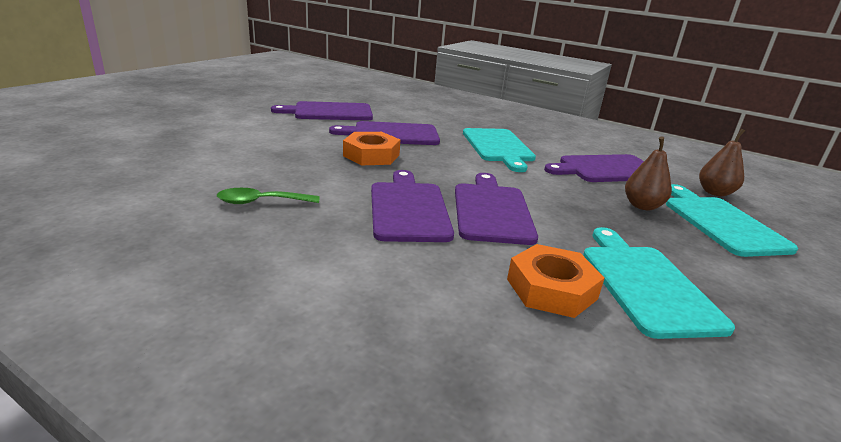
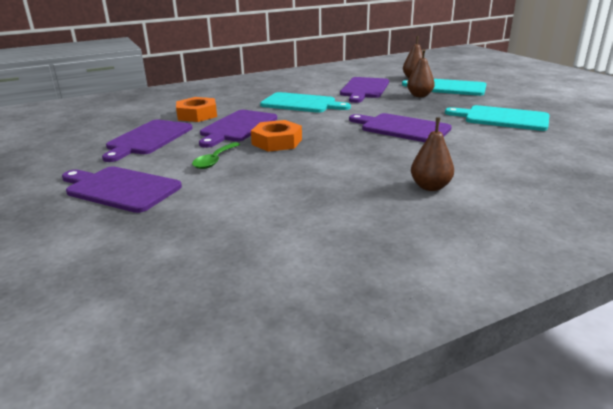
camera: 55 degrees left, 0 degrees up
(261, 202) = (337, 192): green spoon -> green spoon (215, 160)
(309, 252) = (430, 187): none -> brown pear
(408, 209) = (384, 148): purple cutting board -> purple cutting board (120, 188)
(551, 289) = (499, 137): orange nut -> orange nut (197, 115)

